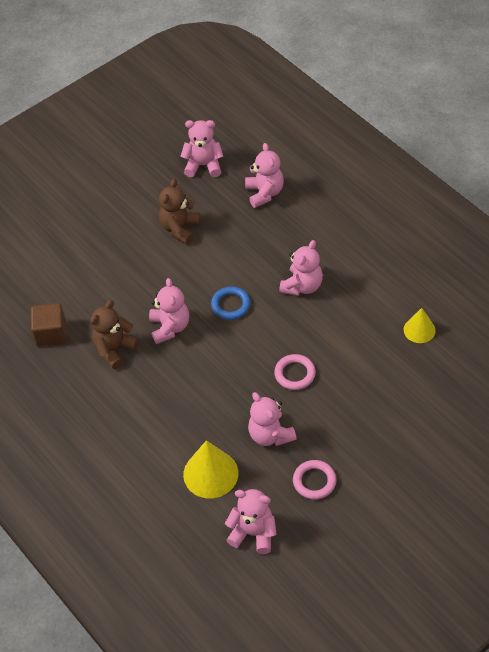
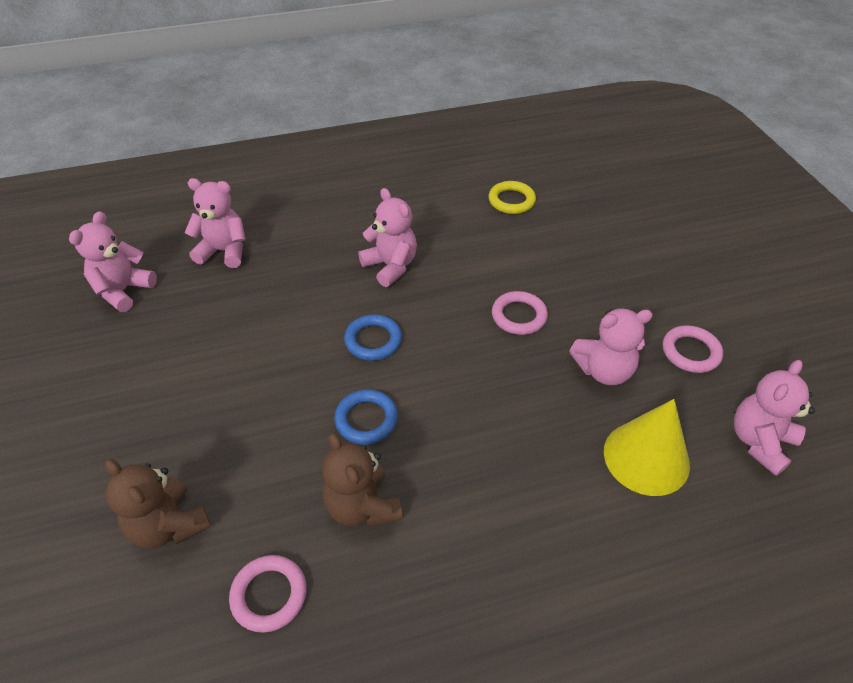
camera: 70 degrees left, 5 degrees down
(51, 333) = (269, 595): brown cube -> pink ring
(170, 327) = (366, 419): pink teddy bear -> blue ring
(180, 228) = (204, 350): brown teddy bear -> brown teddy bear (169, 525)
(419, 330) = (511, 201): yellow cone -> yellow ring

